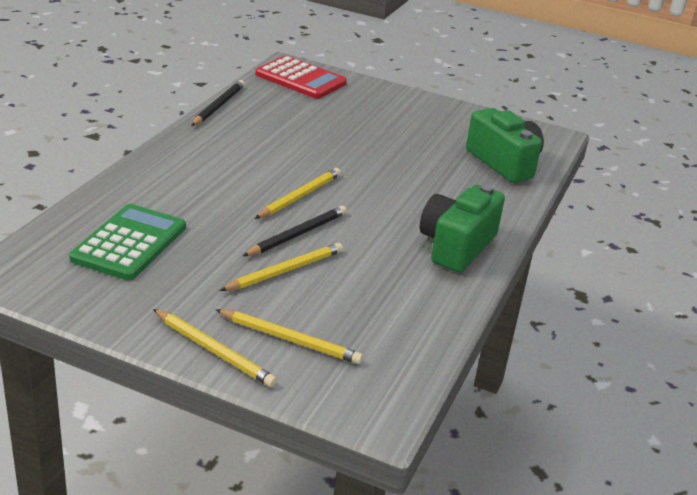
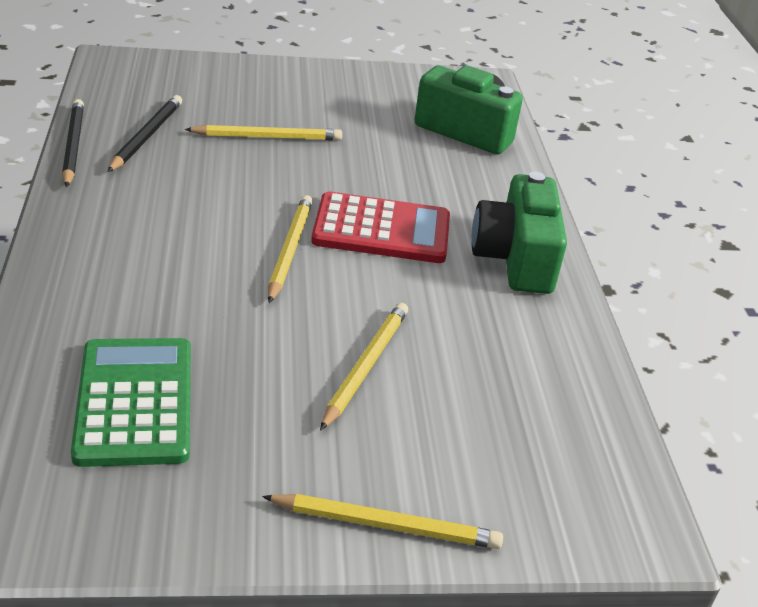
camera: 30 degrees left, 5 degrees up
(289, 339) = (457, 466): yellow pencil -> yellow pencil (267, 137)
(297, 234) = (334, 307): black pencil -> black pencil (146, 136)
(300, 79) = (145, 77): red calculator -> red calculator (381, 230)

